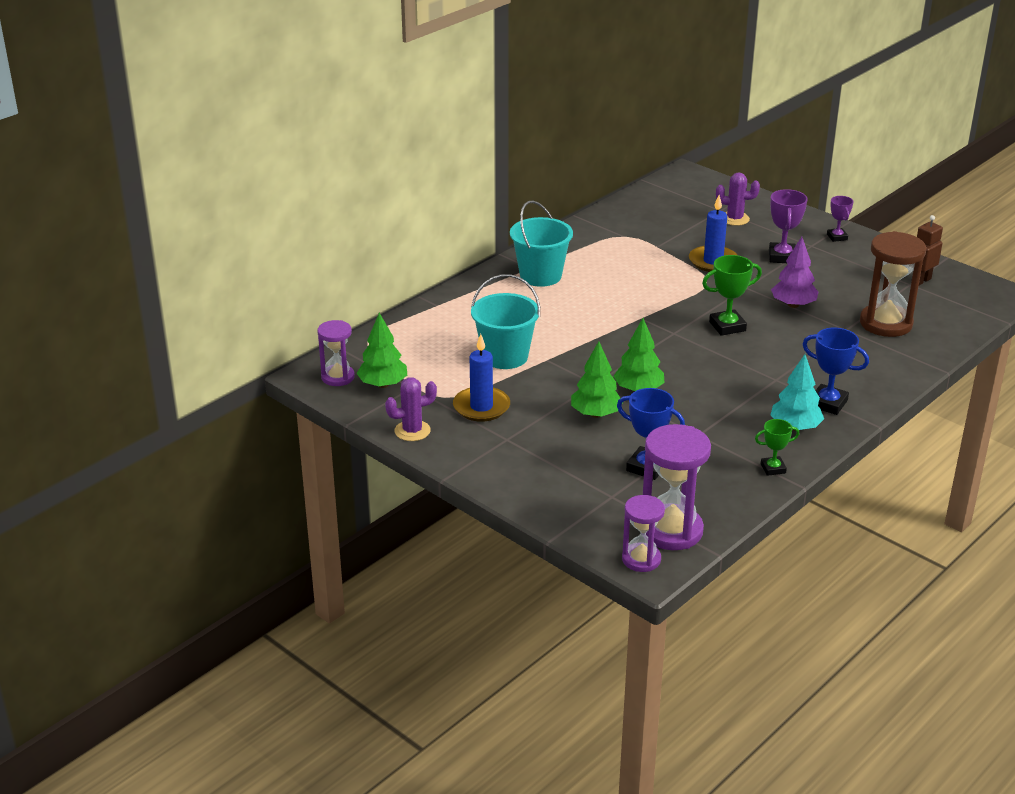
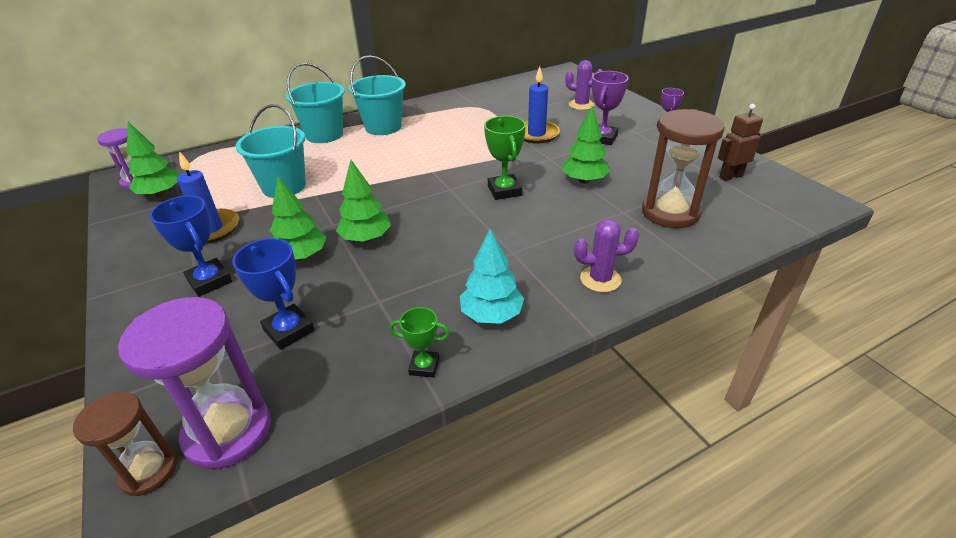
camera: 20 degrees right, 5 degrees up
(412, 431) = (128, 241): purple cactus -> purple cactus (600, 279)
(483, 294) = (324, 135): none -> turquoise bucket
(641, 559) = (148, 471): purple hourglass -> brown hourglass
(727, 326) = (504, 191): green trophy -> green trophy turned 75 degrees clockwise
(793, 305) = (584, 180): purple tree -> green tree
(828, 403) = (550, 292): blue trophy -> blue trophy (209, 281)

